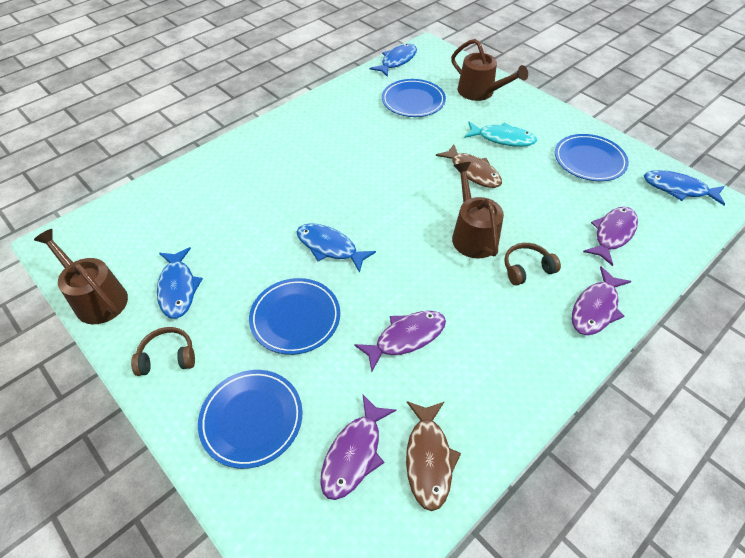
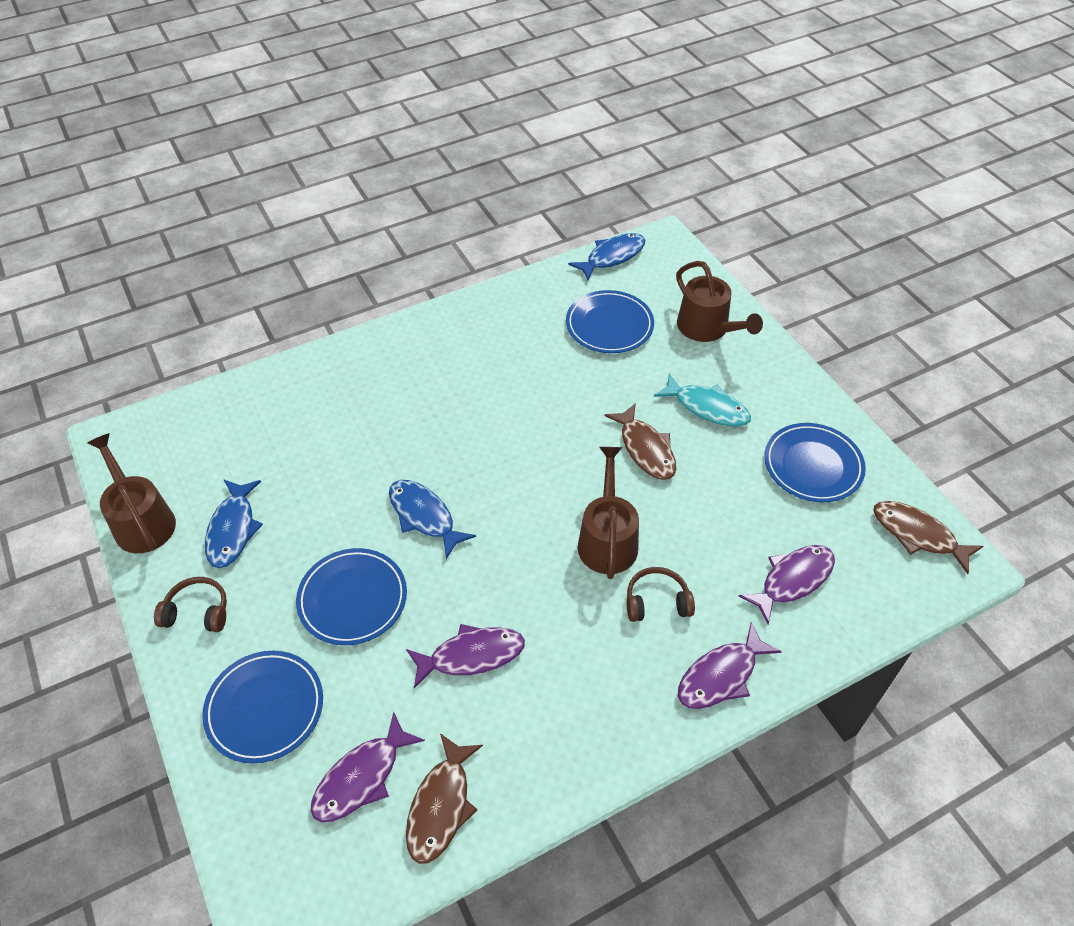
camera: 15 degrees right, 0 degrees up
(678, 189) = (918, 535): blue fish -> brown fish

